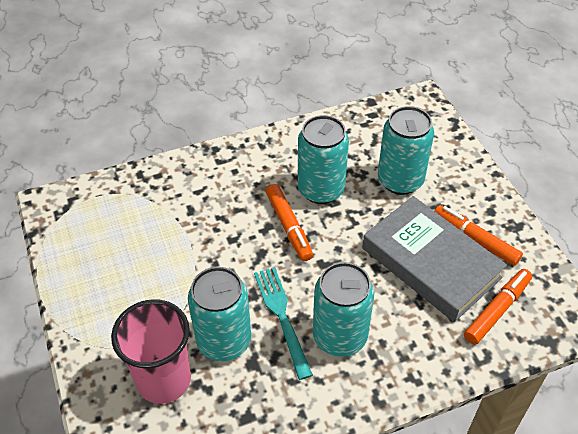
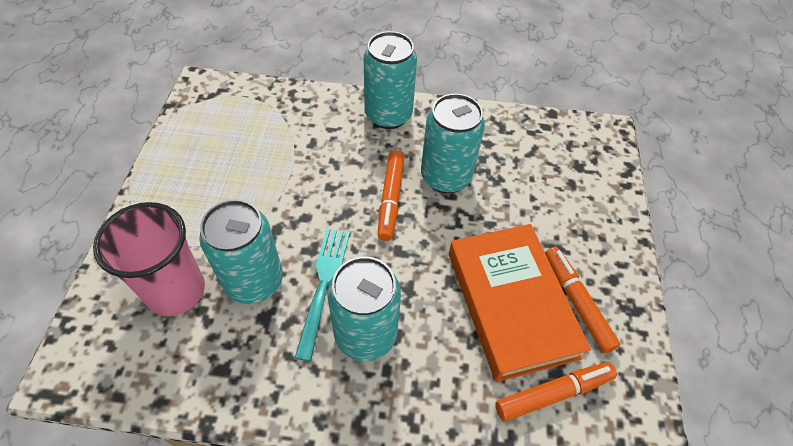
camera: 25 degrees right, 5 degrees up
(400, 180) = (532, 203): turquoise can -> turquoise can (388, 115)
(431, 263) = (511, 304): grey book -> orange book

